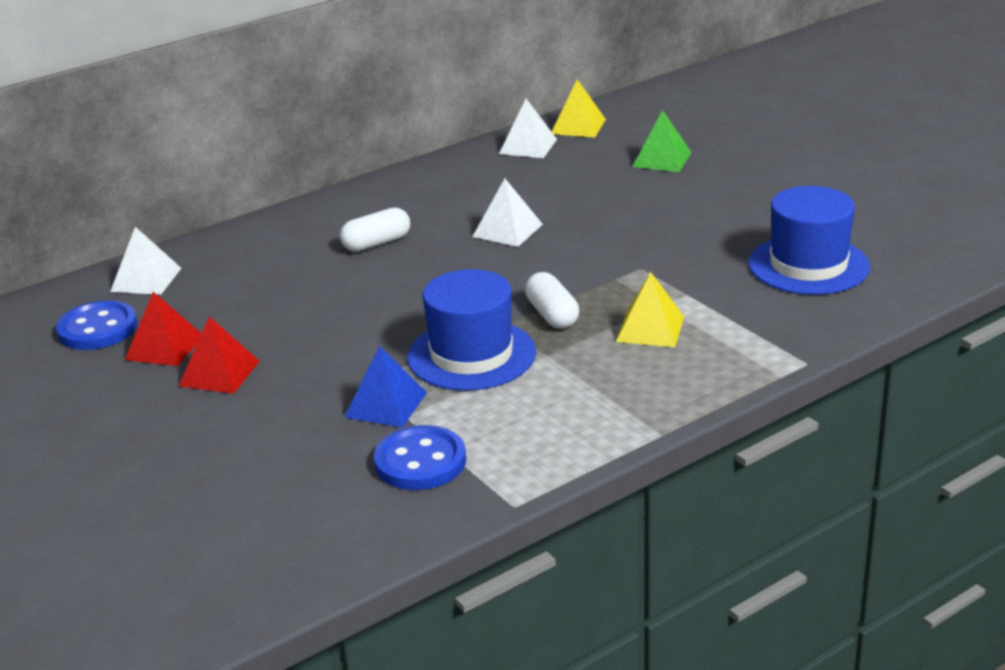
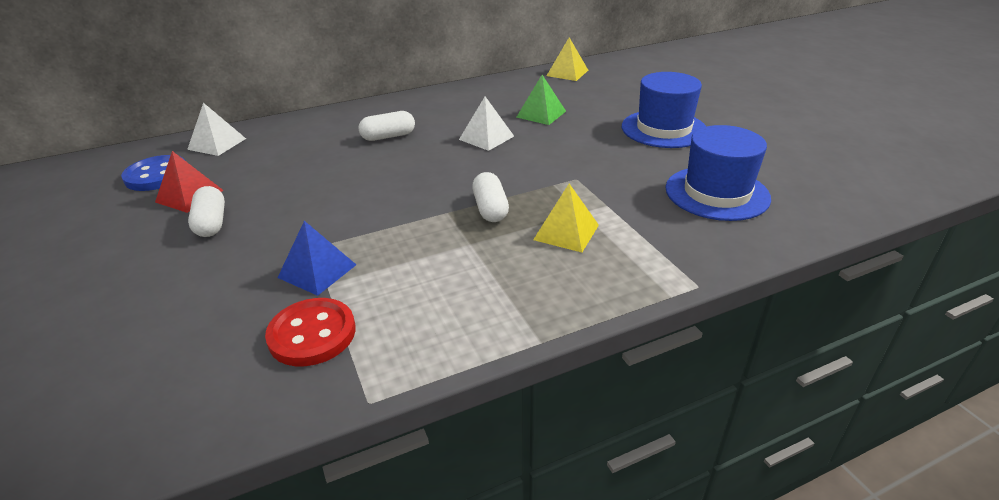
camera: 10 degrees right, 5 degrees up
(219, 373) = (211, 223): red pyramid -> white capsule
(420, 461) = (312, 334): blue button -> red button
(471, 355) = (410, 235): blue hat -> blue hat (663, 129)
(528, 146) = (527, 82): white pyramid -> none
(662, 159) = (619, 100): green pyramid -> green pyramid (541, 114)

